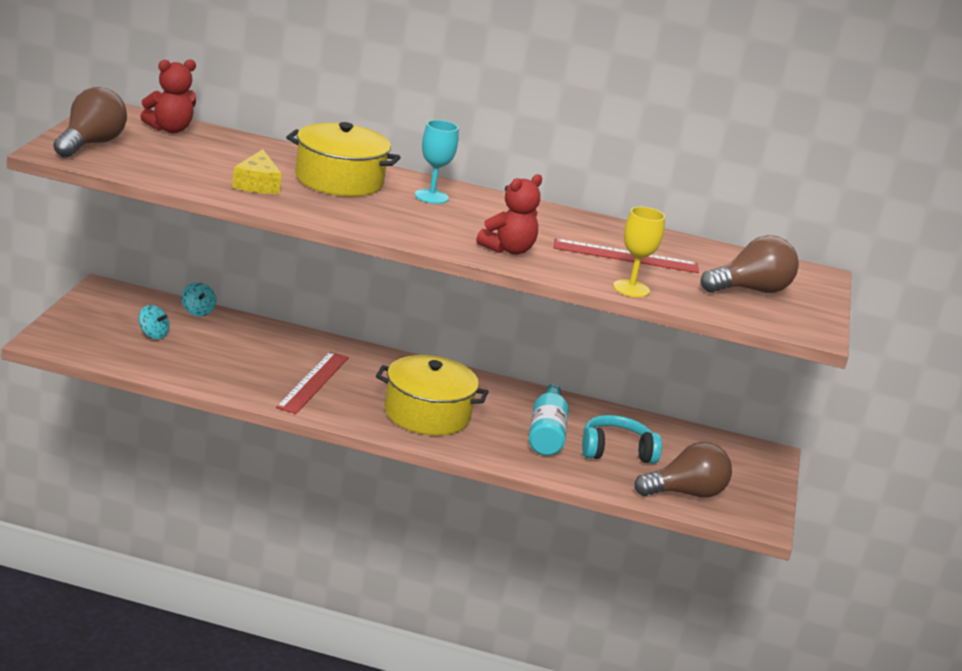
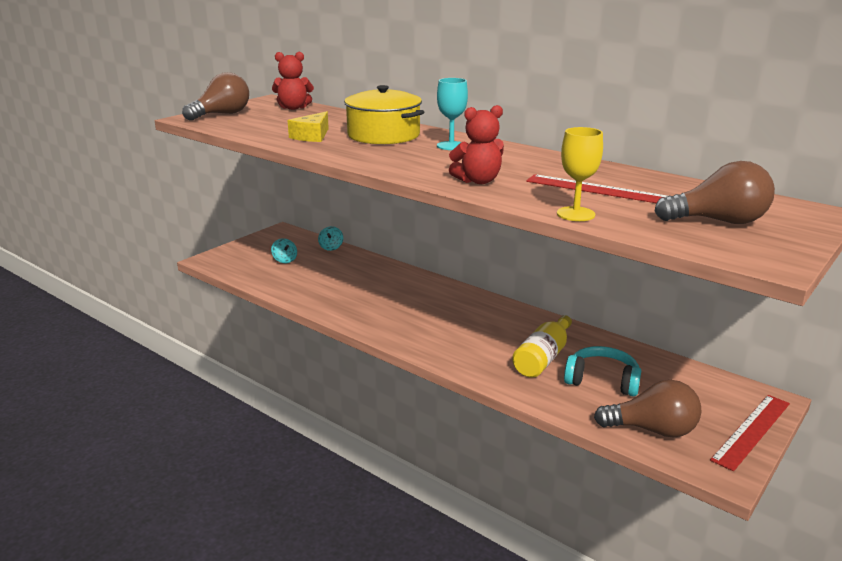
camera: 30 degrees right, 0 degrees up
(313, 382) = (372, 300): red ruler -> red ruler (751, 431)
(427, 414) = (445, 332): yellow pot -> none
(546, 433) = (543, 358): turquoise bottle -> yellow bottle

